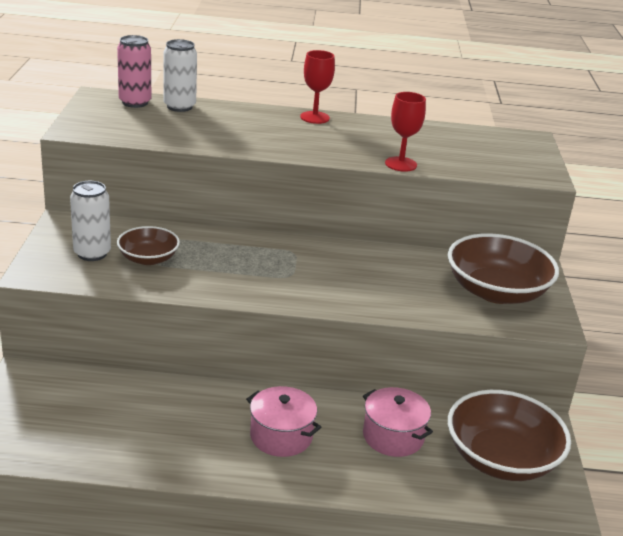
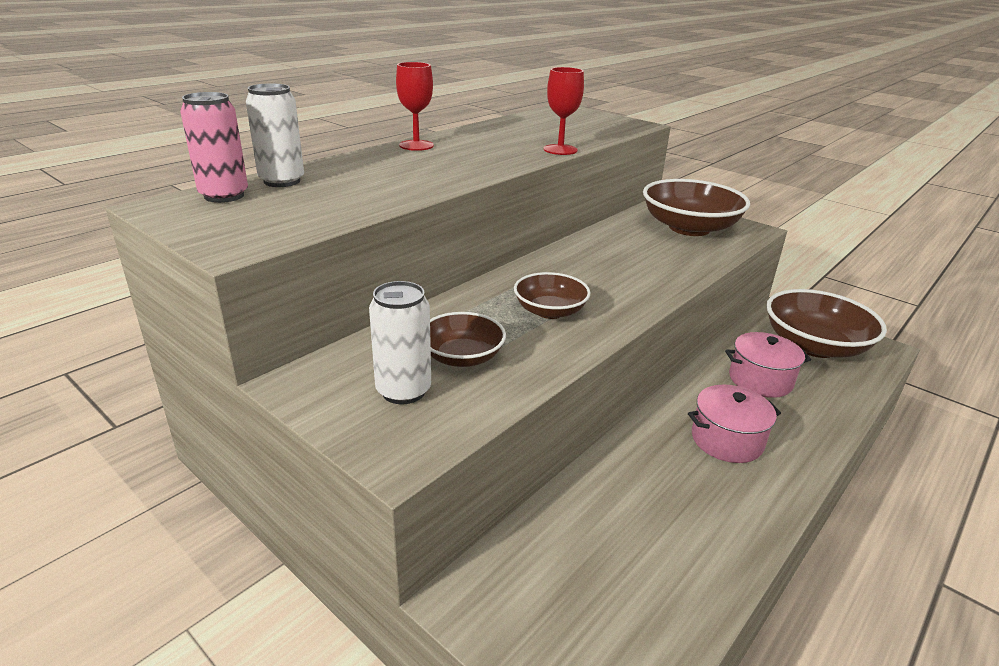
camera: 50 degrees left, 0 degrees up
(246, 270) = (550, 311): none -> brown bowl

